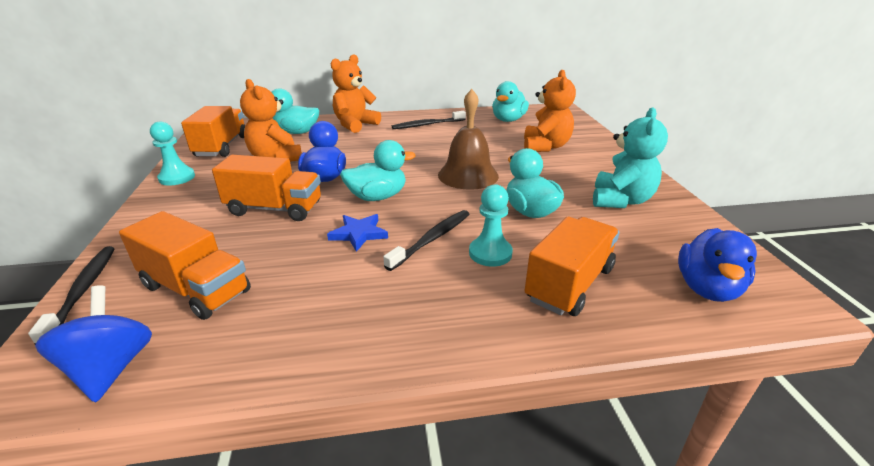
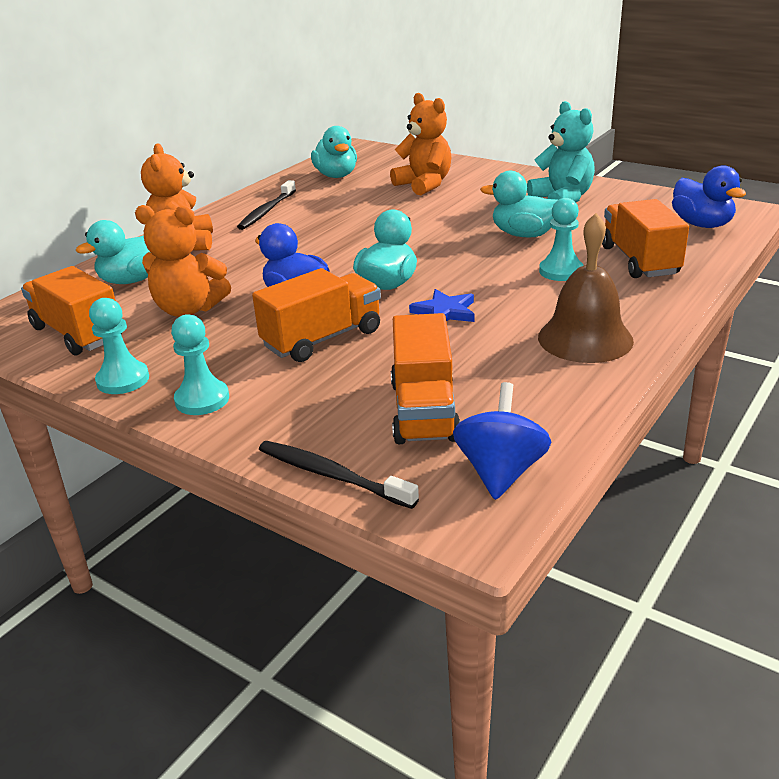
camera: 45 degrees left, 0 degrees up
(111, 368) = (500, 471): blue spinning top -> blue spinning top turned 75 degrees clockwise
(166, 207) = (202, 399): none -> turquoise pawn
(196, 289) = (424, 411): orange truck -> orange truck turned 105 degrees clockwise
(431, 239) = (505, 285): black toothbrush -> none
(468, 175) = (418, 233): brown bell -> brown bell (585, 338)

